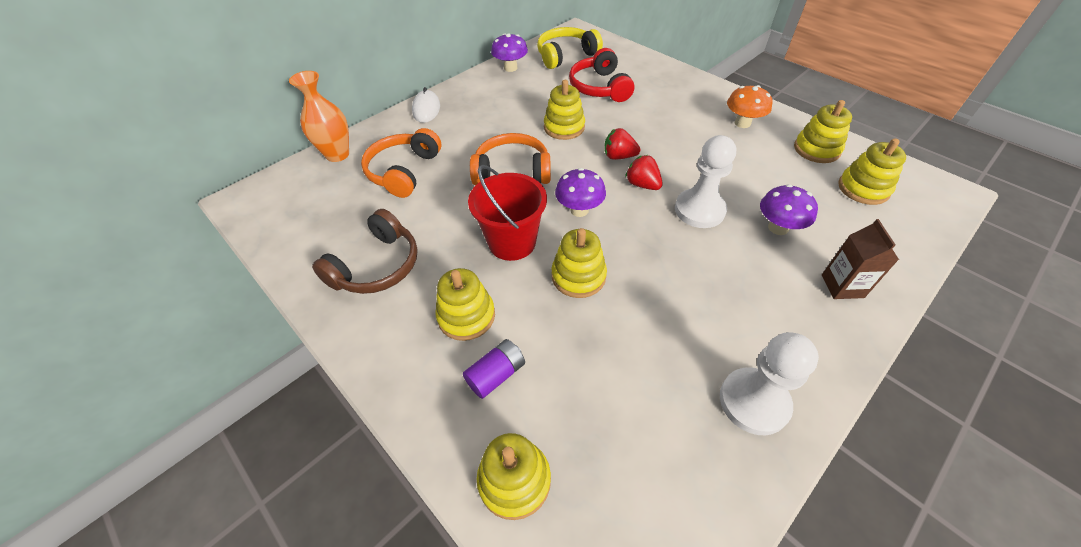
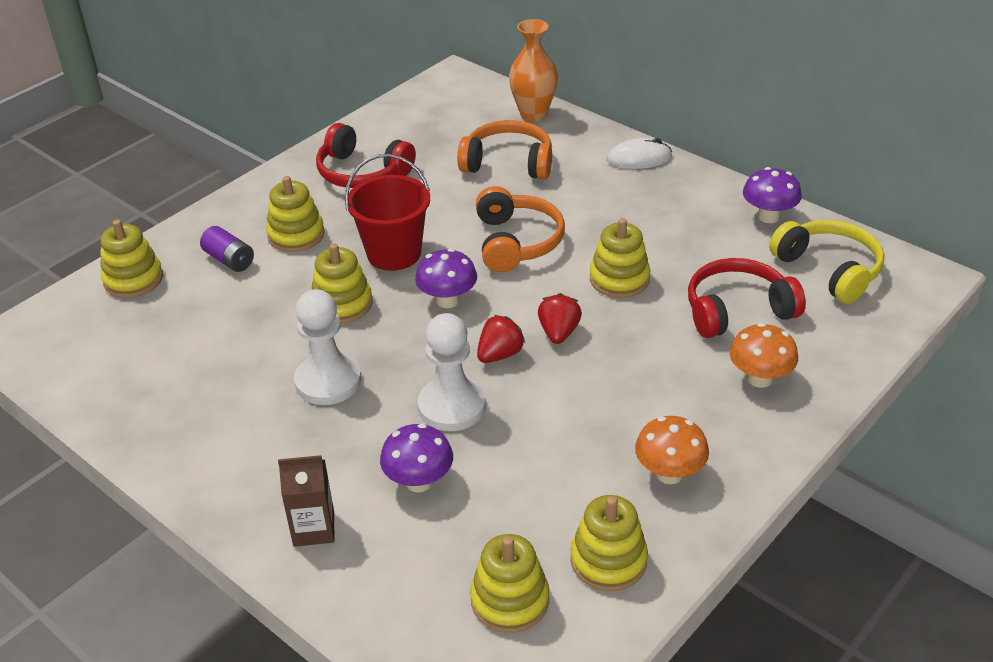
camera: 85 degrees right, 10 degrees down
(377, 266) = (362, 173): brown headphones -> red headphones
(659, 87) = (759, 378): none -> orange mushroom
(754, 402) = (173, 426): white pawn -> white pawn (328, 381)

